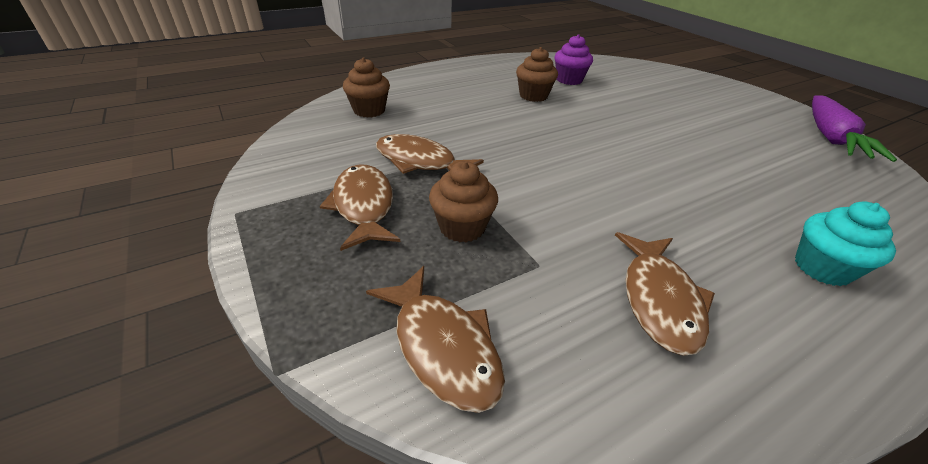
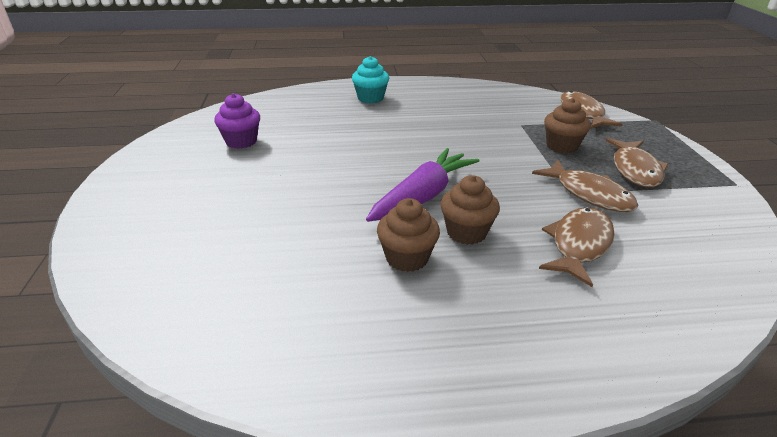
camera: 155 degrees left, 5 degrees down
(369, 110) = (662, 279): brown cupcake -> brown cupcake (466, 232)
(569, 80) = (311, 283): purple cupcake -> purple cupcake (241, 141)
(659, 299) = (470, 106): brown fish -> brown fish (579, 245)
(831, 137) = (177, 140): purple carrot -> purple carrot (423, 196)

